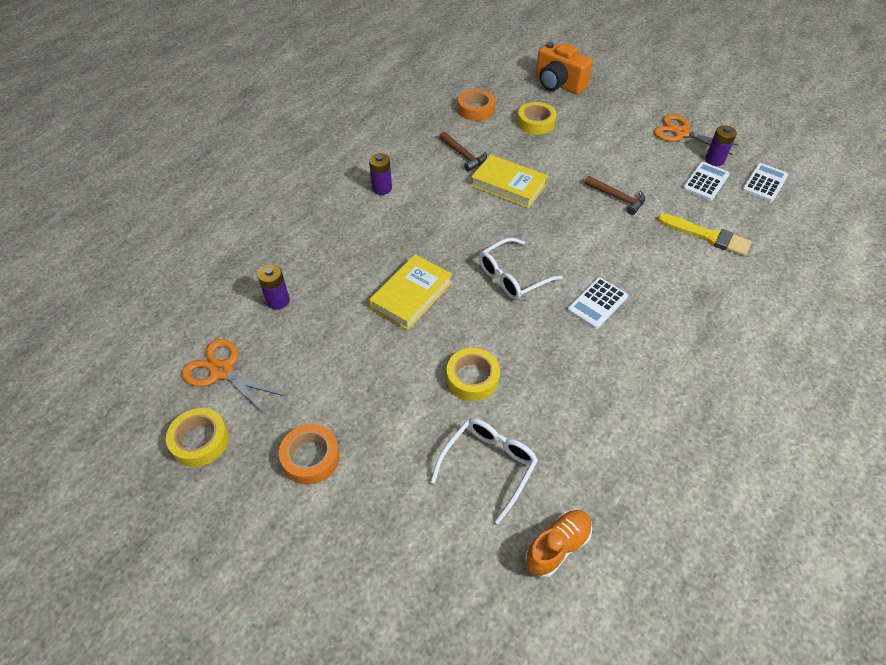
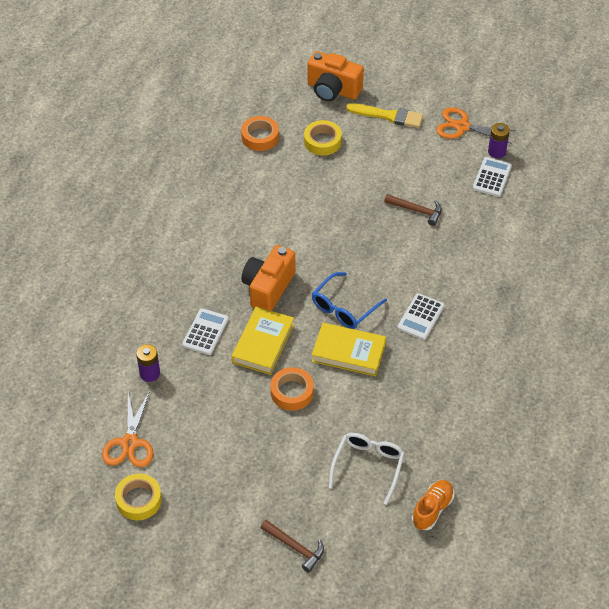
camera: 15 degrees left, 0 degrees up
(222, 371) = (129, 443): orange scissors -> orange scissors turned 105 degrees counterclockwise
(311, 457) = (231, 492): orange tape -> orange tape (292, 392)
(382, 188) = (199, 244): purple battery -> none
(437, 241) = (268, 288): none -> orange camera
(463, 155) = (264, 193): brown hammer -> brown hammer (295, 547)
(472, 378) = (336, 403): yellow tape -> none
(508, 185) = (315, 217): yellow book -> yellow book (348, 352)
(512, 277) = (344, 308): white glasses -> blue glasses
(707, 236) = (501, 233): yellow brush -> yellow brush (388, 116)
(764, 183) = (544, 168): white calculator -> white calculator (205, 332)

